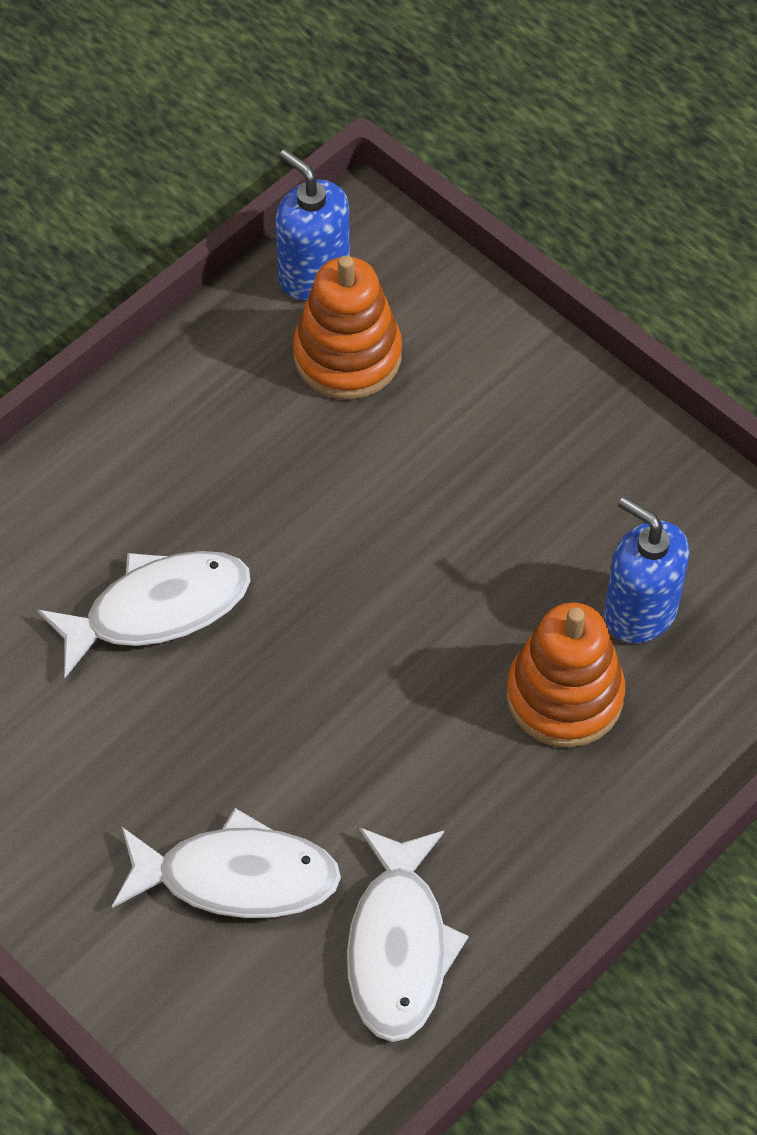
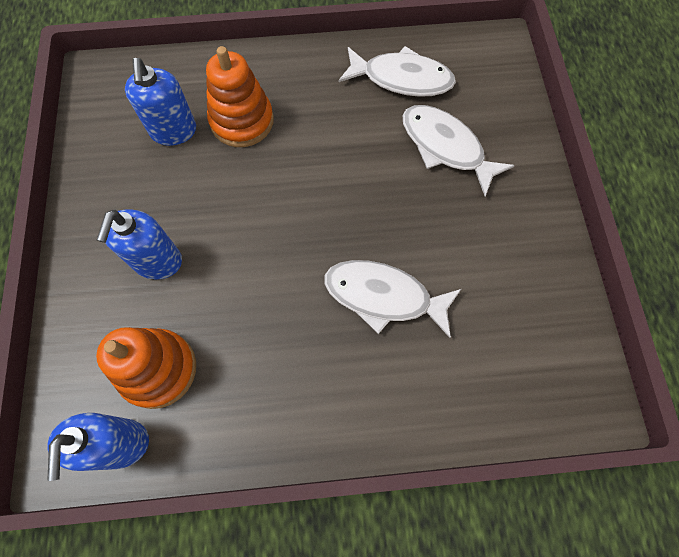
camera: 140 degrees left, 10 degrees up
(398, 947) = (402, 79): white fish -> white fish turned 60 degrees clockwise
(472, 450) = (157, 261): none -> blue soap dispenser

